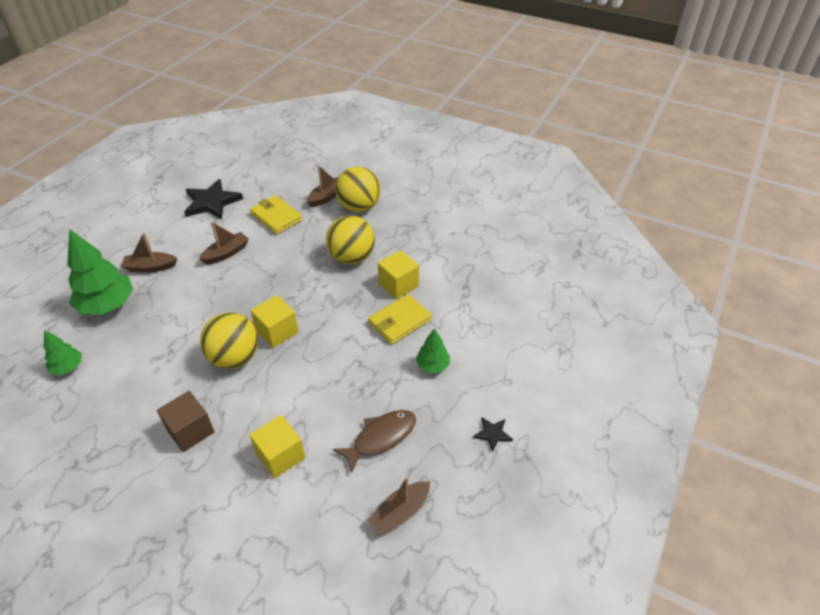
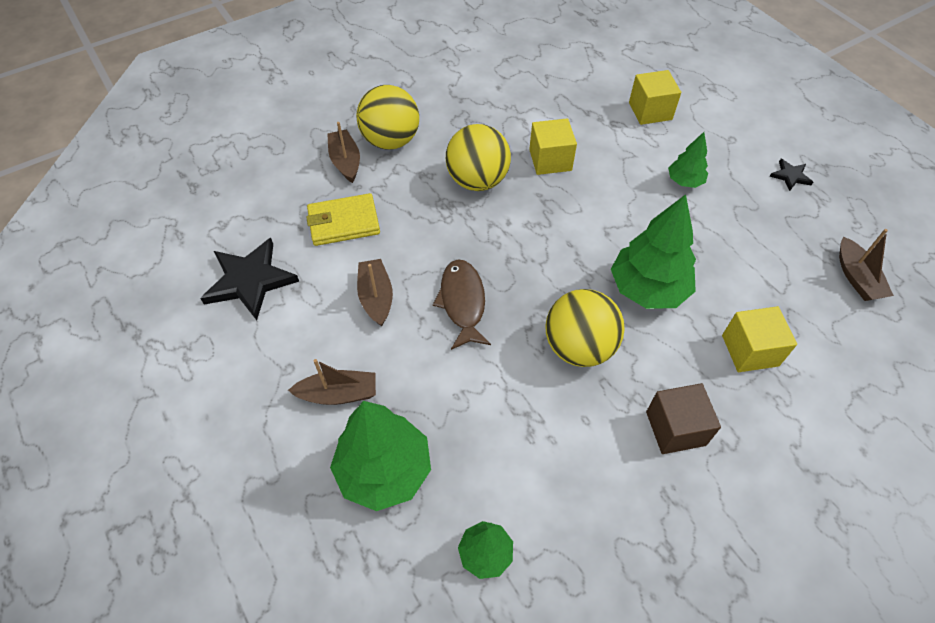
camera: 60 degrees left, 10 degrees up
(150, 267) = (338, 394): brown boat -> brown boat turned 120 degrees counterclockwise
(277, 331) = (558, 291): yellow cube -> yellow cube (650, 111)
(306, 378) = (648, 289): none -> green tree
(381, 438) = (761, 257): brown fish -> brown fish (462, 302)
(400, 321) = (607, 181): yellow wallet -> none

